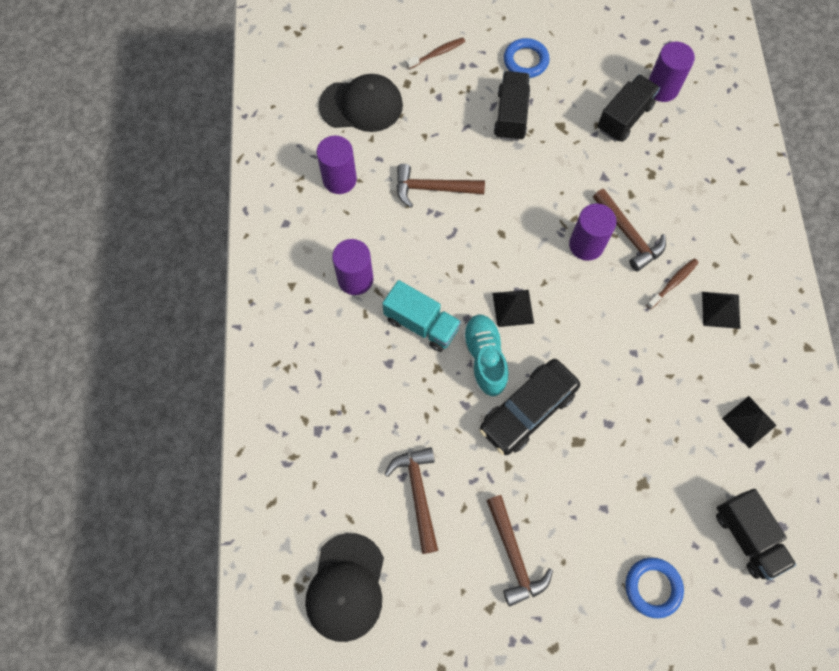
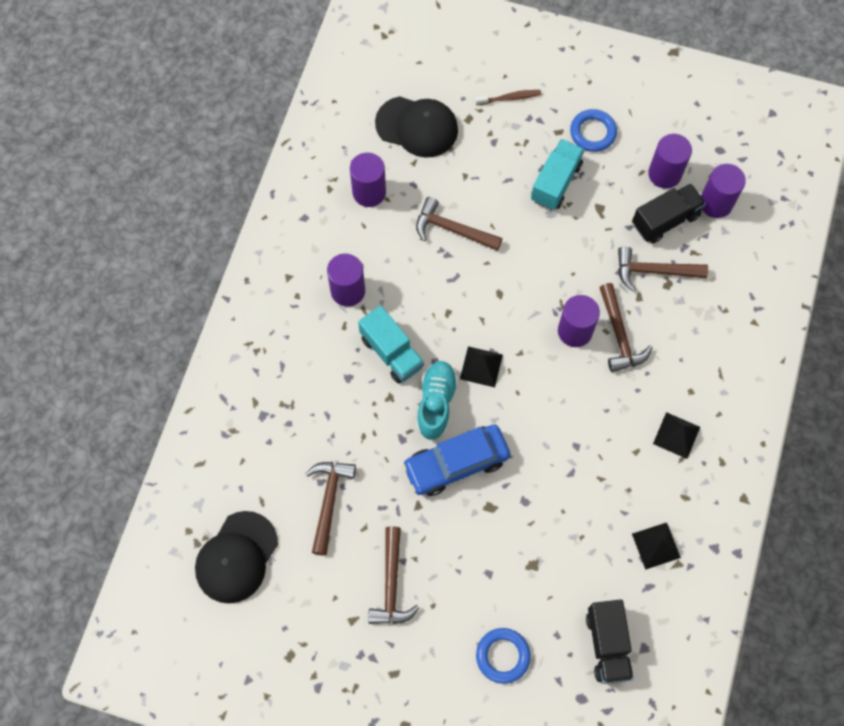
camera: 20 degrees right, 0 degrees up
(511, 115) = (556, 182): black truck -> turquoise truck
(527, 410) = (456, 463): black car -> blue car
(605, 77) = (664, 174): none -> purple cylinder
(634, 166) = (653, 271): none -> brown hammer
(673, 283) = (642, 395): brown toothbrush -> none

